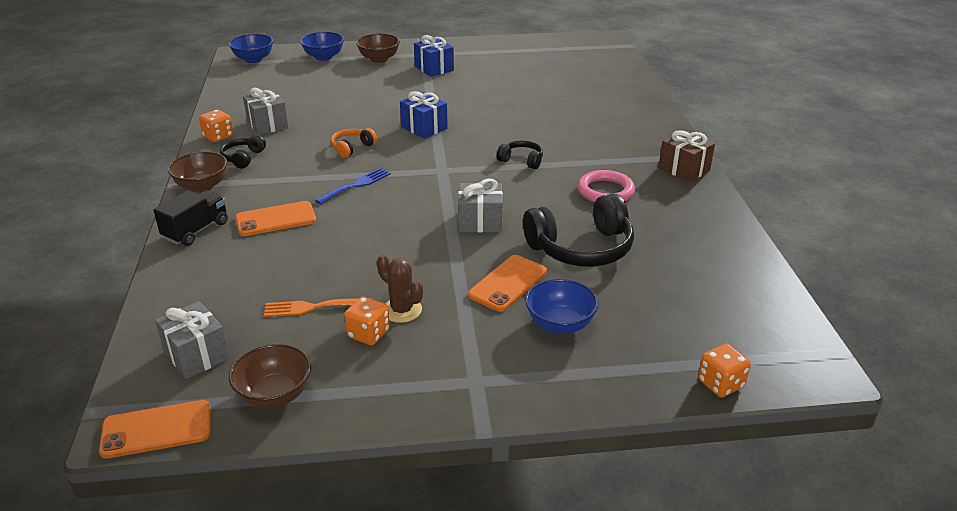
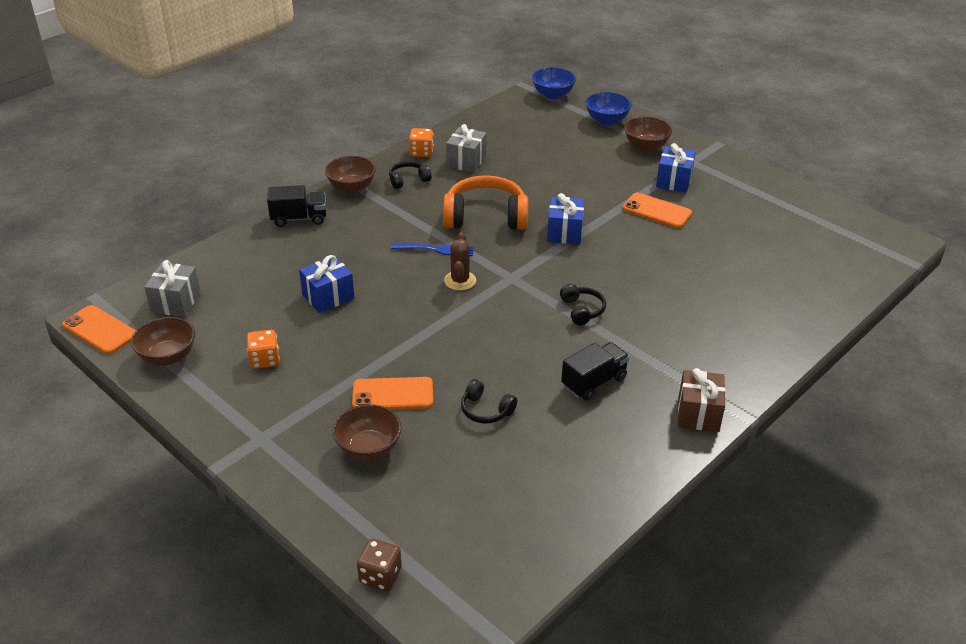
camera: 50 degrees right, 5 degrees up
(276, 219) = (350, 242): orange phone -> orange phone (657, 211)
(312, 307) = (268, 319): orange fork -> none
(332, 262) = (328, 296): none -> blue gift
(352, 148) = (485, 217): orange headphones -> orange headphones, size x2.02
(402, 310) = (306, 360): brown cactus -> brown cactus (460, 281)
(480, 222) = (460, 337): grey gift -> none
(560, 324) = (368, 448): blue bowl -> brown bowl
(581, 248) = (486, 410): black headphones -> black headphones, size x0.49
(605, 191) = (594, 382): pink ring -> black truck
(720, 384) = (380, 575): orange dice -> brown dice

